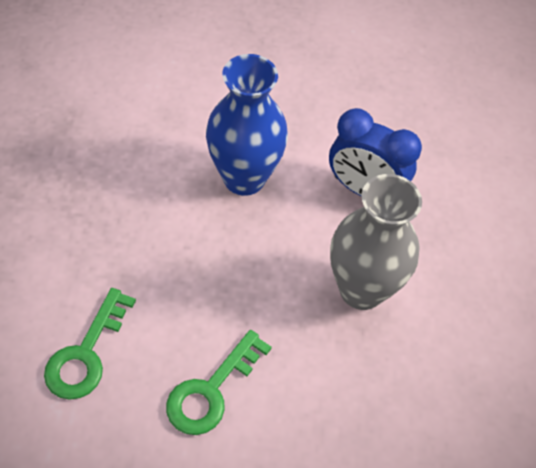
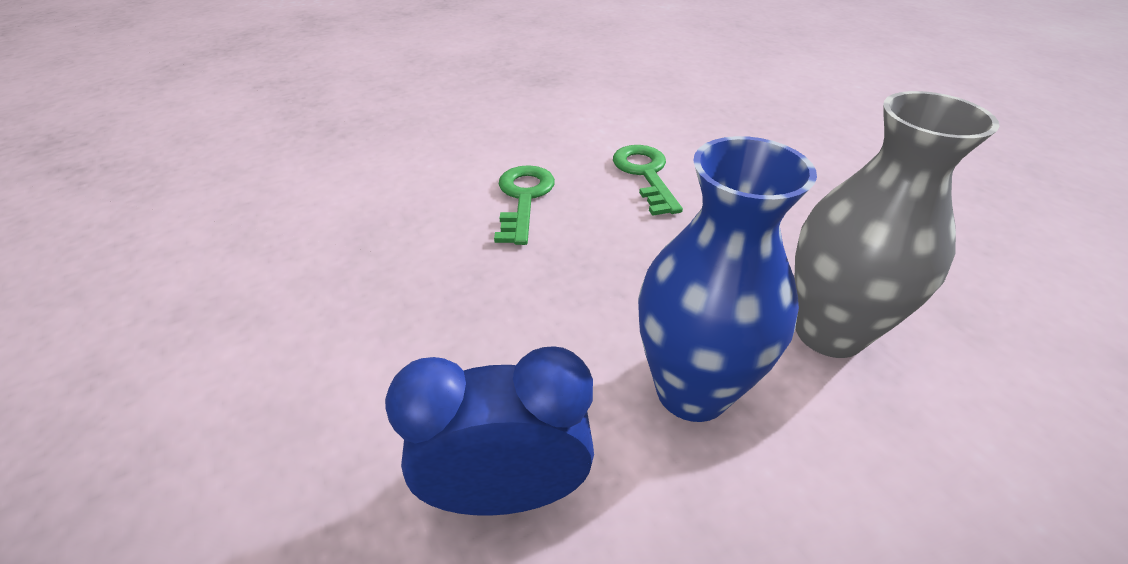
camera: 150 degrees right, 15 degrees down
(361, 289) = (428, 344): grey vase -> grey vase (829, 332)

